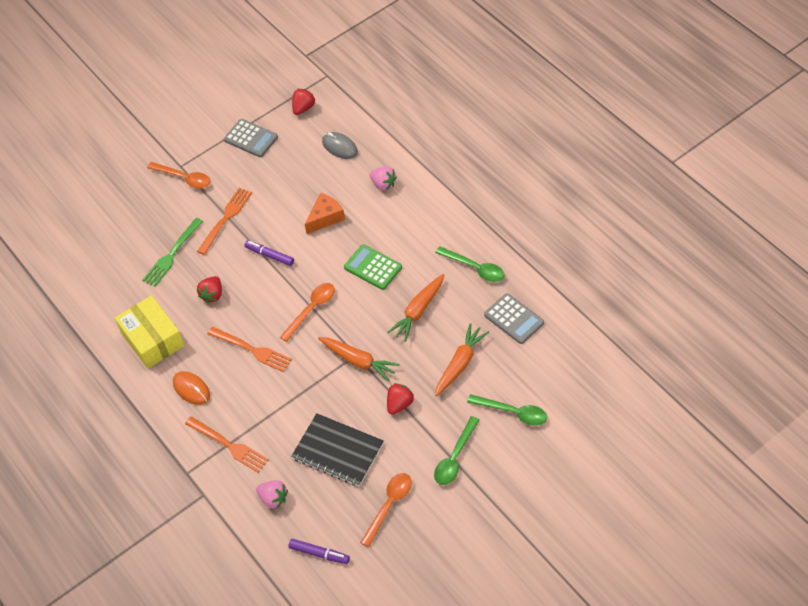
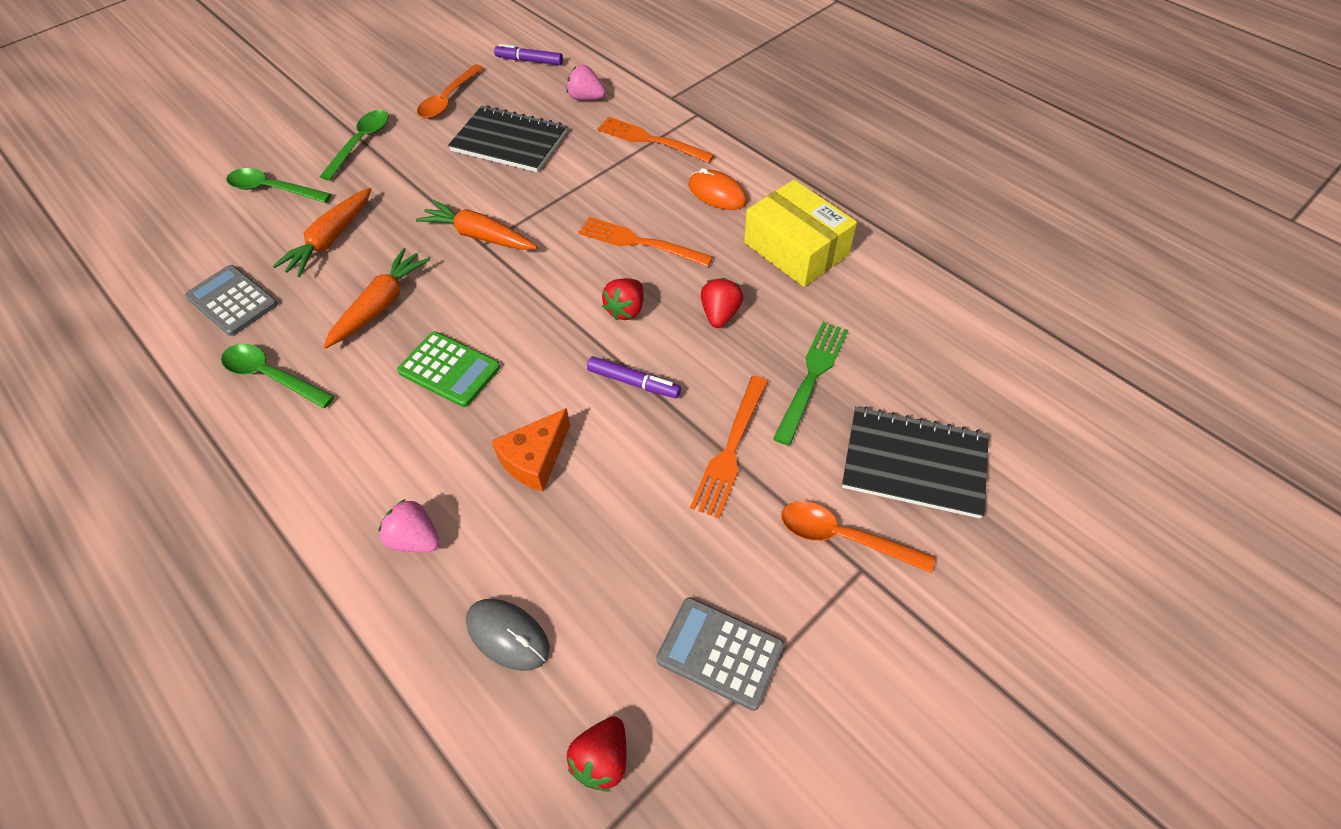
camera: 170 degrees right, 0 degrees up
(137, 208) = (914, 463): none -> black notebook
(311, 309) = (553, 300): orange spoon -> none
(399, 404) = (425, 191): red strawberry -> red strawberry (626, 310)

